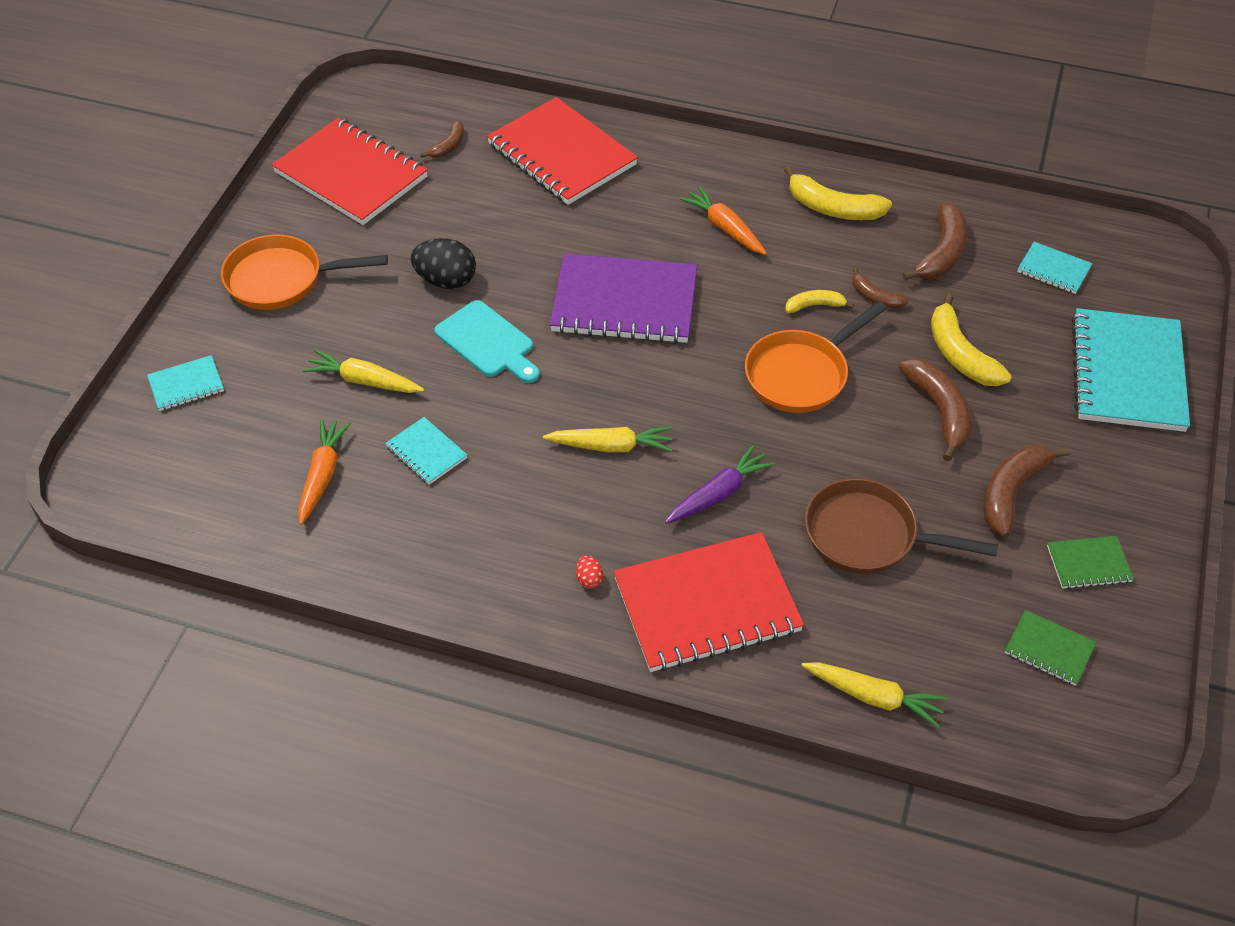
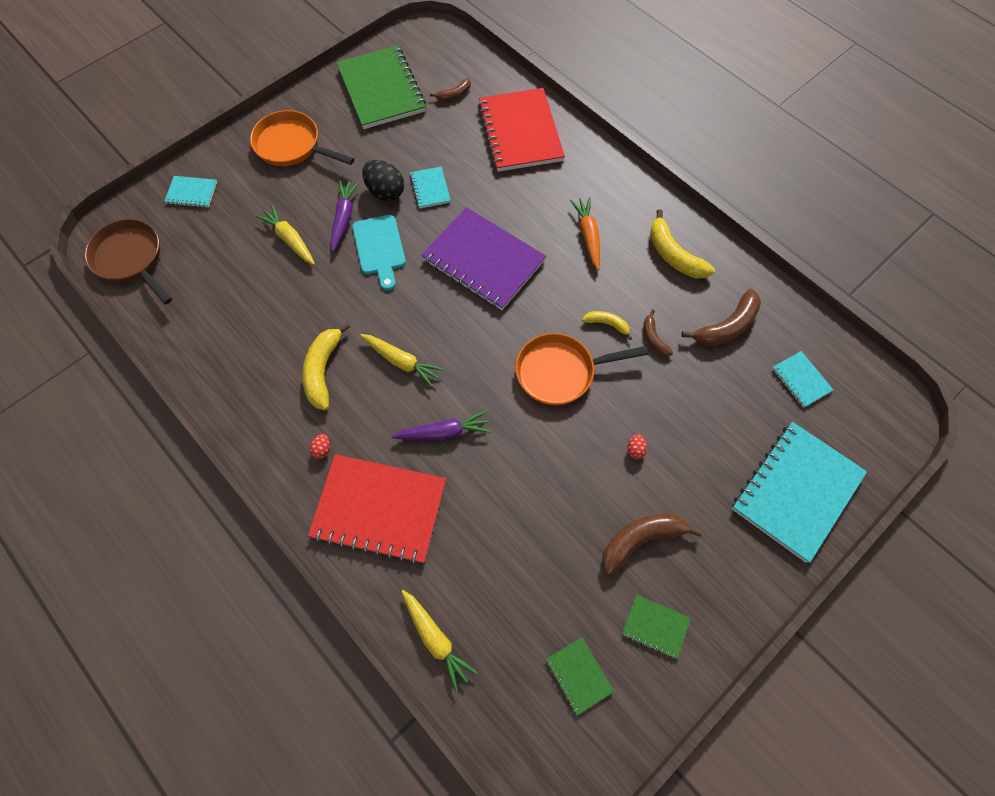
camera: 30 degrees right, 15 degrees up
(322, 475) = (222, 293): orange carrot -> none
(351, 175) = (381, 90): red notebook -> green notebook
(416, 330) = (344, 218): none -> purple carrot
(426, 452) = (290, 308): turquoise notebook -> turquoise notebook (430, 188)
(868, 536) = (518, 517): brown pan -> brown pan (131, 259)
(939, 411) = (635, 450): brown banana -> red egg
(960, 354) = (682, 413): yellow banana -> yellow banana (323, 370)

